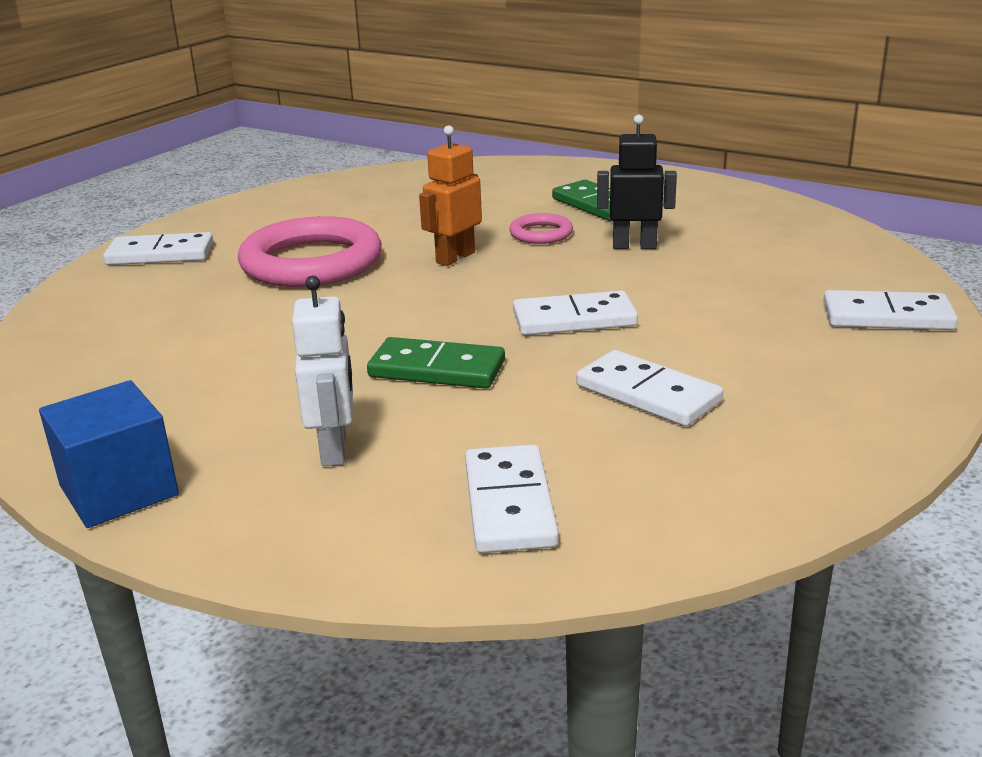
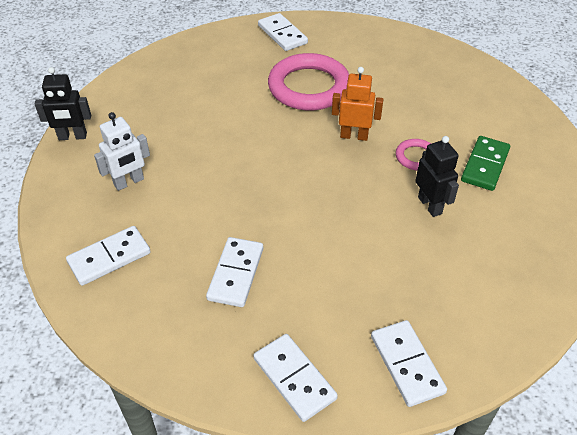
camera: 60 degrees right, 20 degrees up
(119, 490) = (72, 137): blue cube -> black robot
(437, 369) = (218, 184): green domino -> none
(574, 319) = (306, 214): white domino -> white domino (294, 378)

